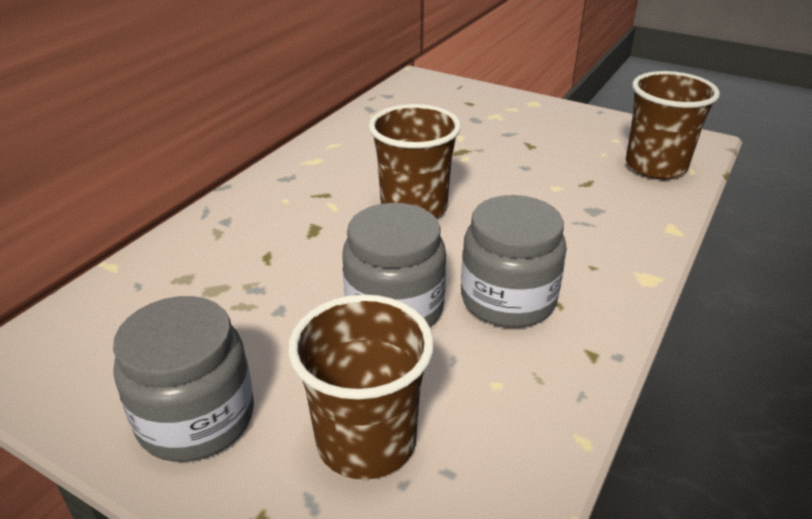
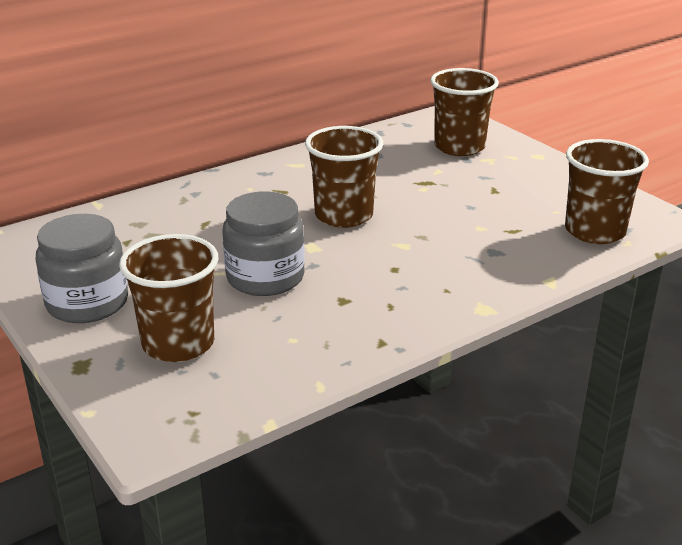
camera: 25 degrees right, 5 degrees down
(458, 108) = (459, 147): none -> brown cup
(508, 299) = (354, 293): grey jar -> none

